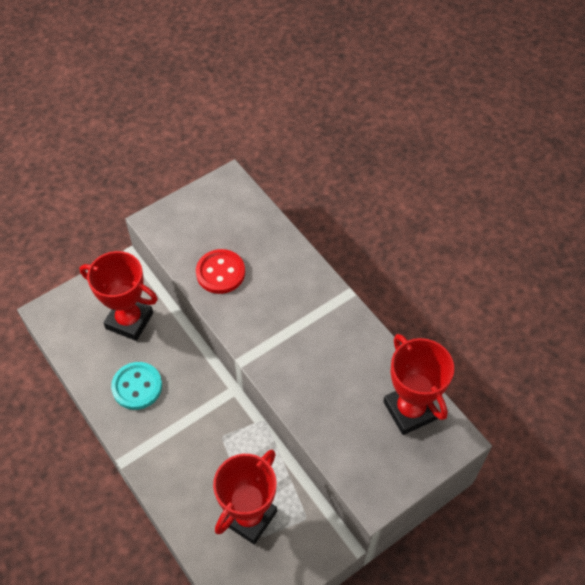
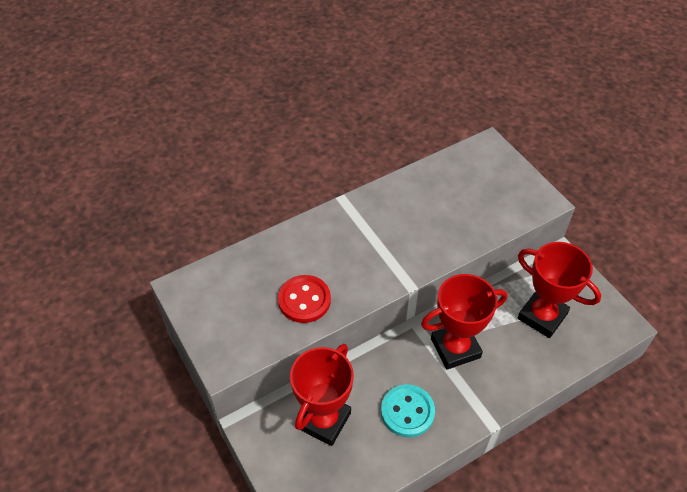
camera: 85 degrees left, 5 degrees down
(410, 410) = (463, 170): red trophy -> red trophy (455, 348)

